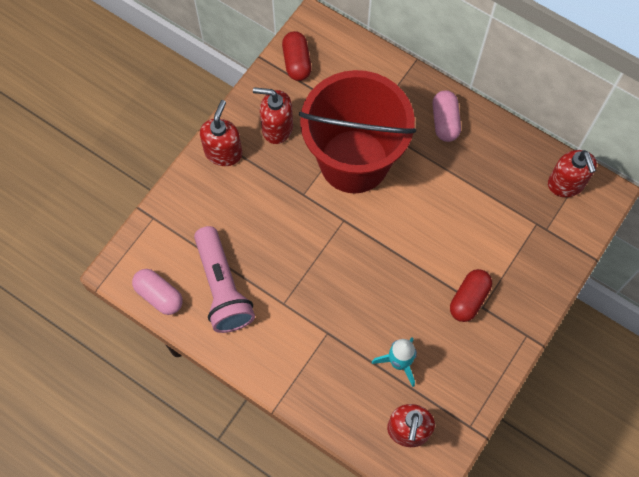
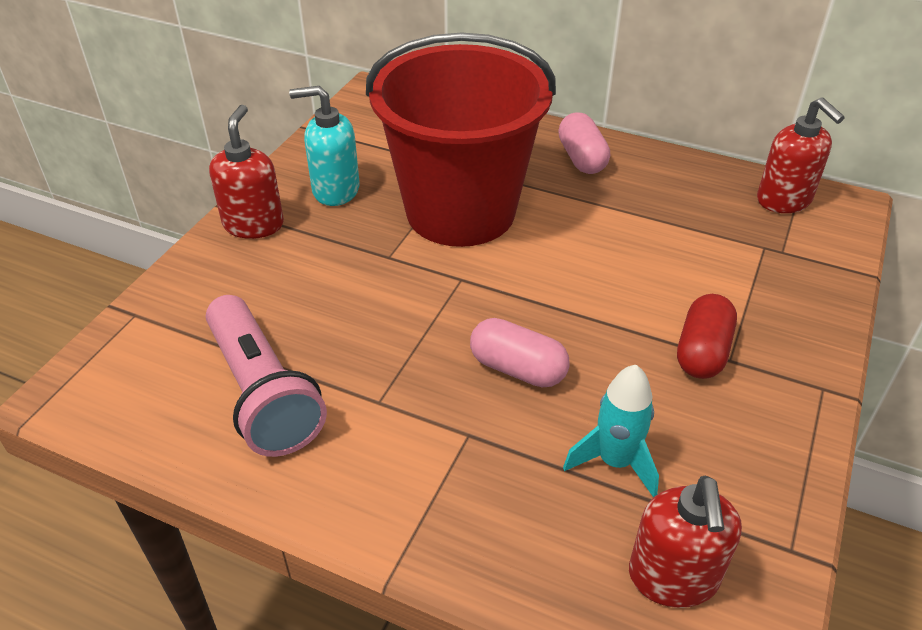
camera: 10 degrees left, 25 degrees down
(159, 295) = (142, 421): pink capsule -> pink capsule (517, 369)
(277, 128) = (335, 190): red soap dispenser -> turquoise soap dispenser
(297, 62) = (355, 126): red capsule -> none

